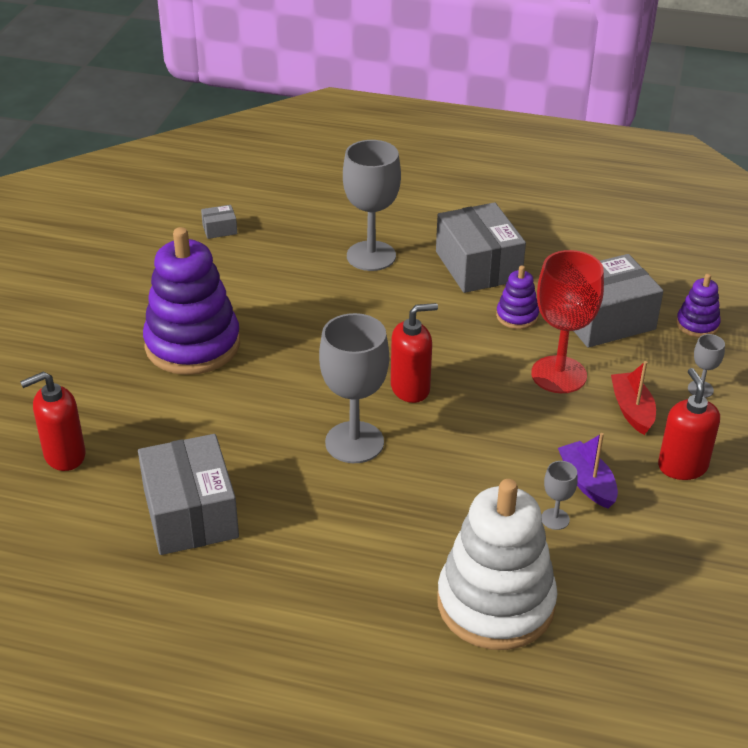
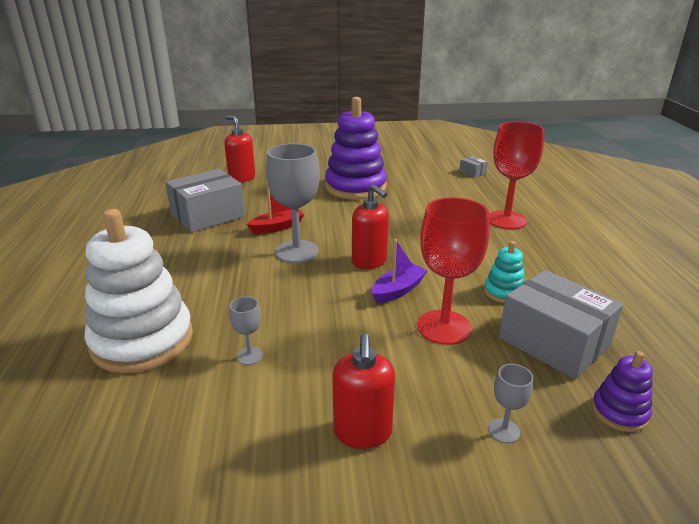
camera: 70 degrees right, 10 degrees down
(371, 256) = (506, 220): grey goblet -> red goblet
(478, 266) = (549, 263): grey box -> none
(517, 316) = (503, 292): purple stacking toy -> turquoise stacking toy
(587, 482) = (306, 367): purple boat -> purple boat (398, 290)
(632, 410) = (428, 381): red boat -> red boat (277, 227)
(682, 466) = (362, 432): red soap dispenser -> red soap dispenser turned 120 degrees clockwise

